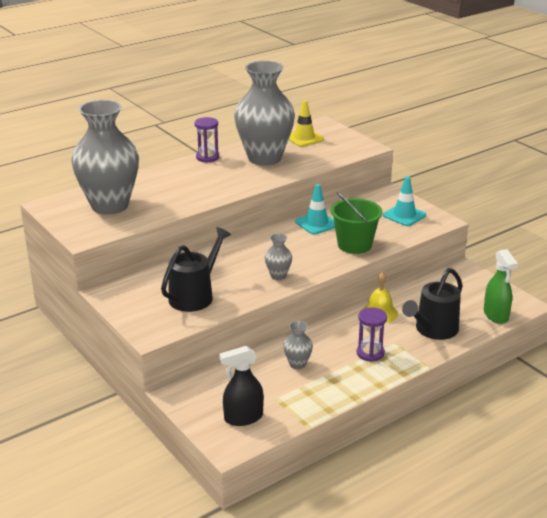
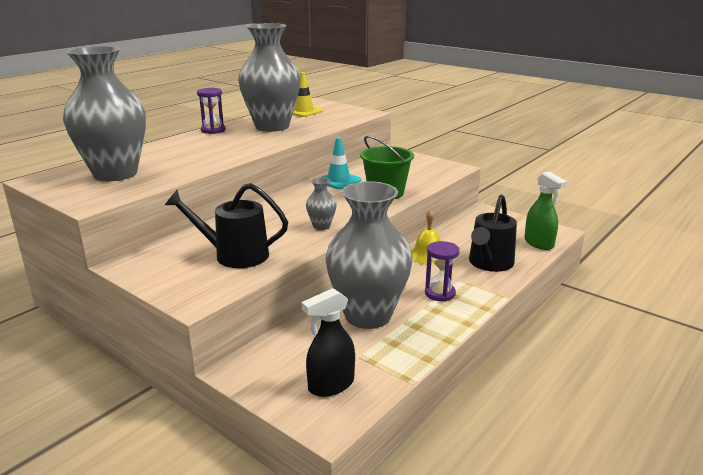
camera: 15 degrees left, 5 degrees down
(194, 296) = (235, 255): black watering can -> black watering can turned 105 degrees counterclockwise
(297, 364) = (368, 315): grey vase -> grey vase, size x2.47
(404, 215) = (418, 167): turquoise traffic cone -> none

